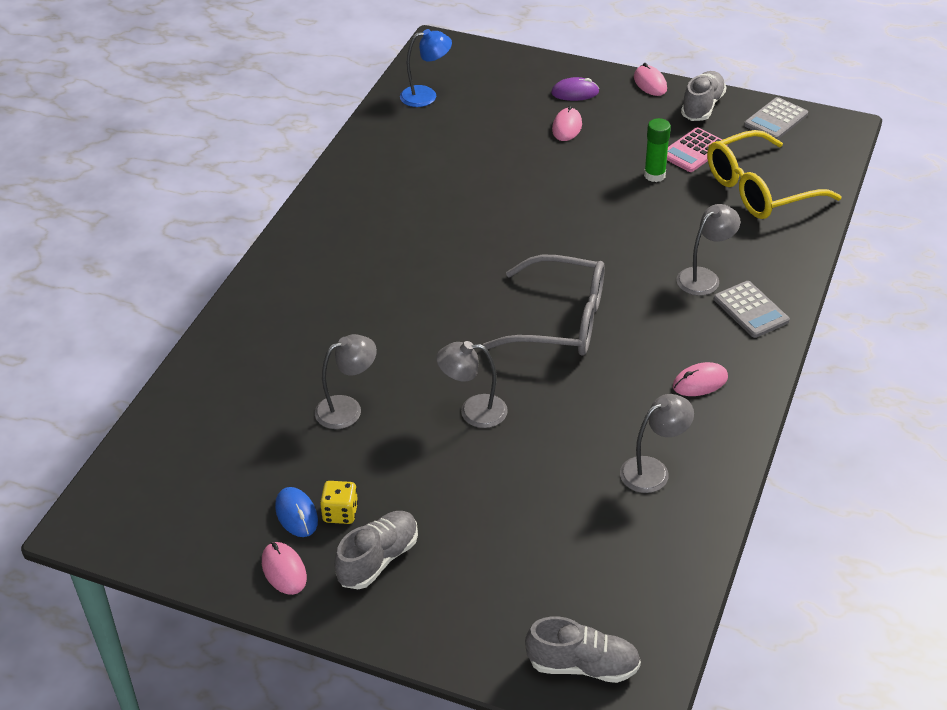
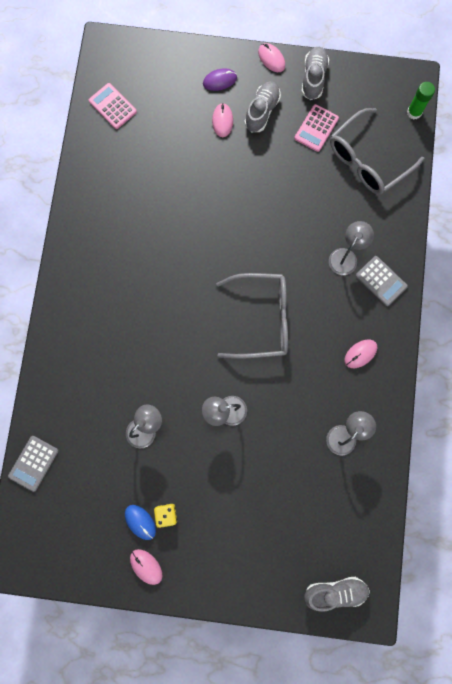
camera: 15 degrees left, 35 degrees up
(378, 559) = (199, 544): grey shoe -> grey shoe (262, 111)
(426, 95) = (112, 106): blue lamp -> pink calculator
(654, 175) = (294, 160): green glue stick -> green glue stick (414, 112)
(759, 190) = (367, 160): yellow glasses -> grey glasses
(776, 120) = (367, 82): grey calculator -> grey calculator (33, 463)

